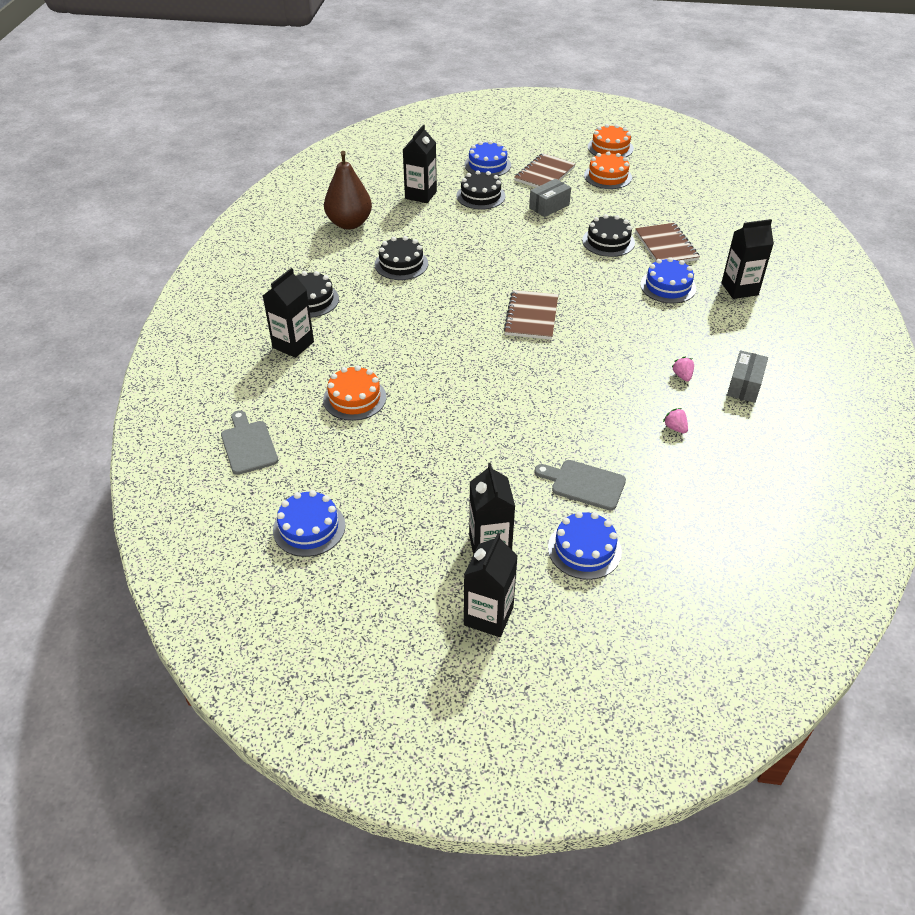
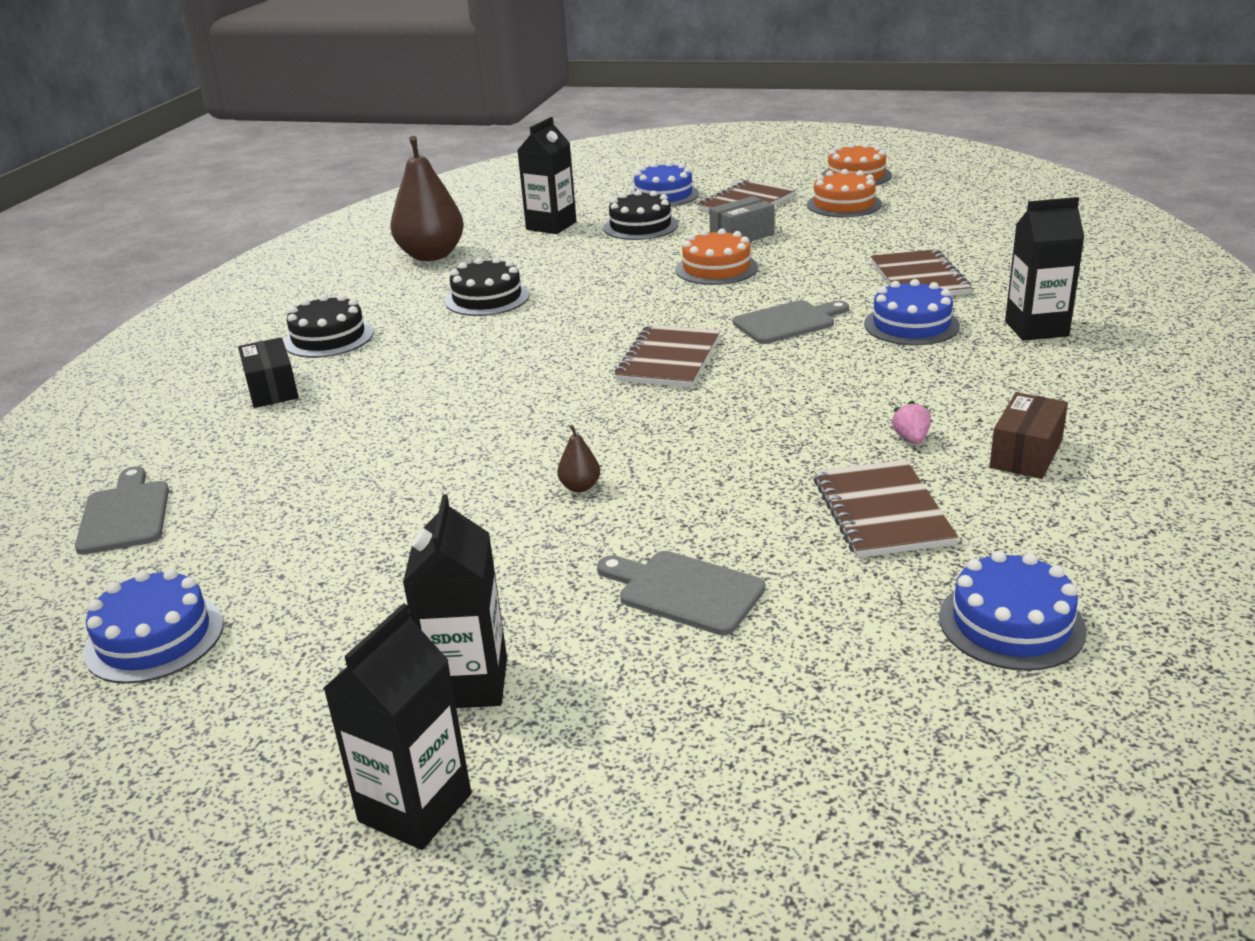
camera: 10 degrees right, 15 degrees down
(293, 345) = (272, 389): black carton -> black box
(354, 398) = (332, 457): orange cake -> orange cake (716, 268)
(508, 416) = (580, 487): none -> brown pear
(584, 549) = (651, 698): blue cake -> blue cake (1011, 623)
(595, 284) = (788, 322): none -> grey cutting board
(608, 241) = (824, 273): black cake -> none
(675, 428) = (881, 512): pink strawberry -> brown notebook
(744, 385) = (1026, 454): grey box -> brown box

